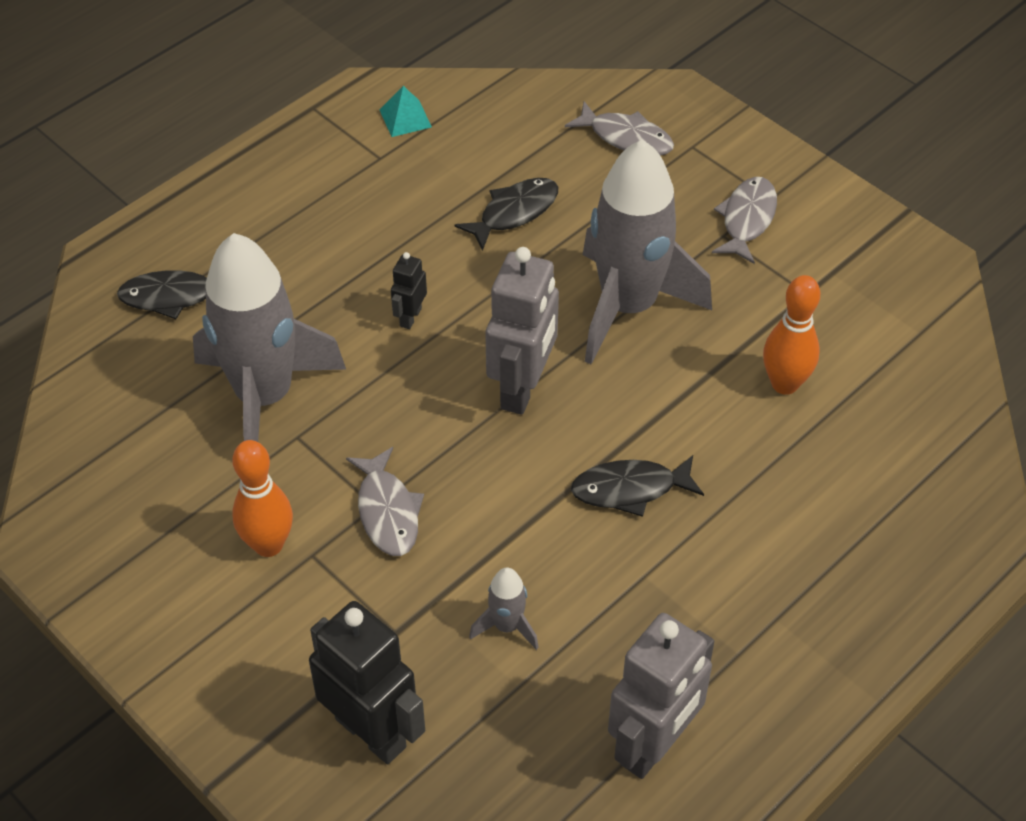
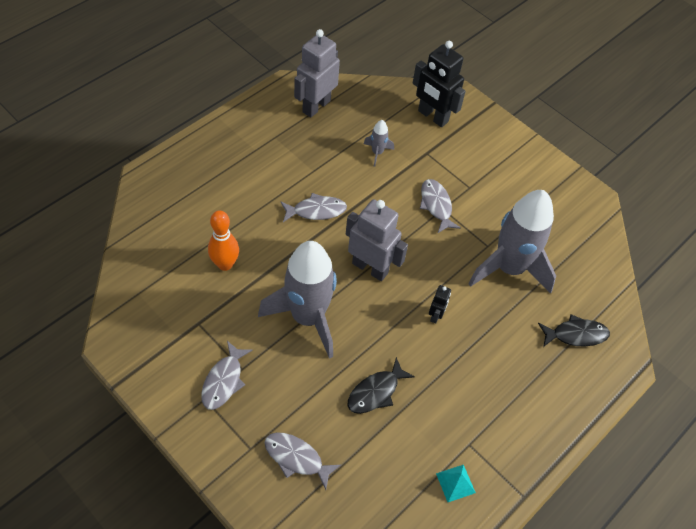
camera: 175 degrees right, 5 degrees up
(268, 545) = (490, 192): orange bowling pin -> none
(522, 388) = (370, 268): grey robot -> grey robot turned 105 degrees clockwise
(630, 489) = (316, 211): black fish -> grey fish

